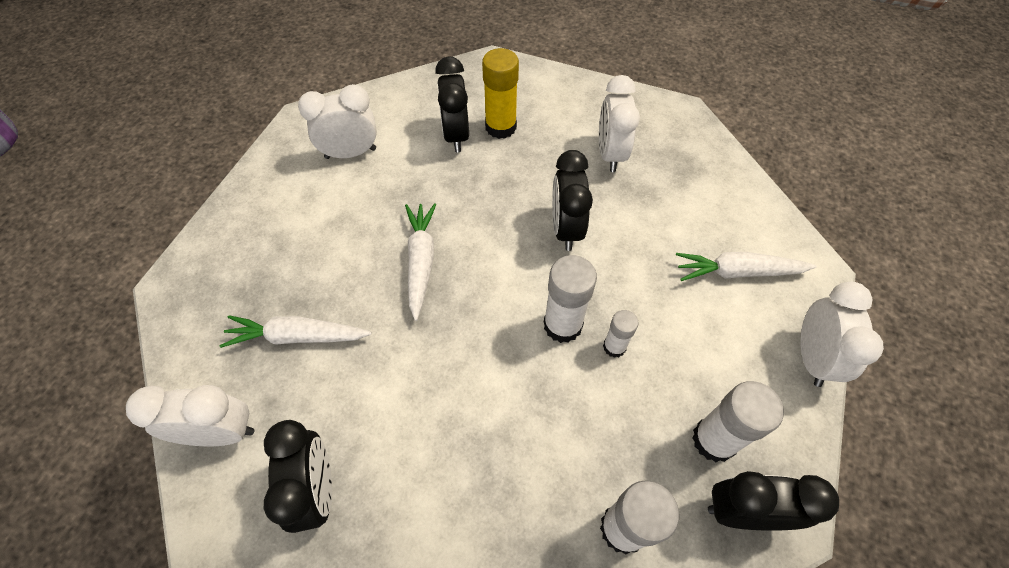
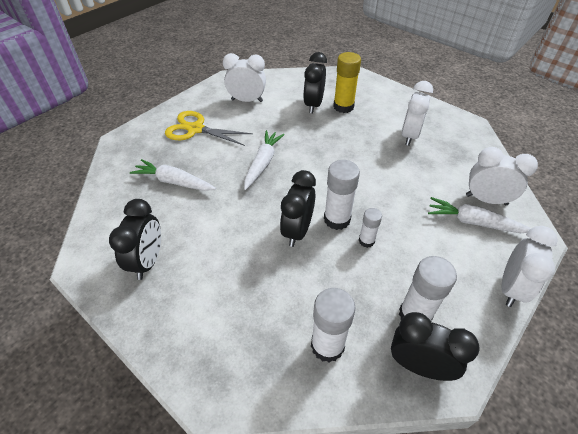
camera: 20 degrees right, 10 degrees down
(221, 432) = (110, 216): white clock -> white clock (486, 200)
(290, 229) = (195, 129): none -> yellow scissors
(566, 229) = (362, 168): black clock -> black clock (297, 231)

